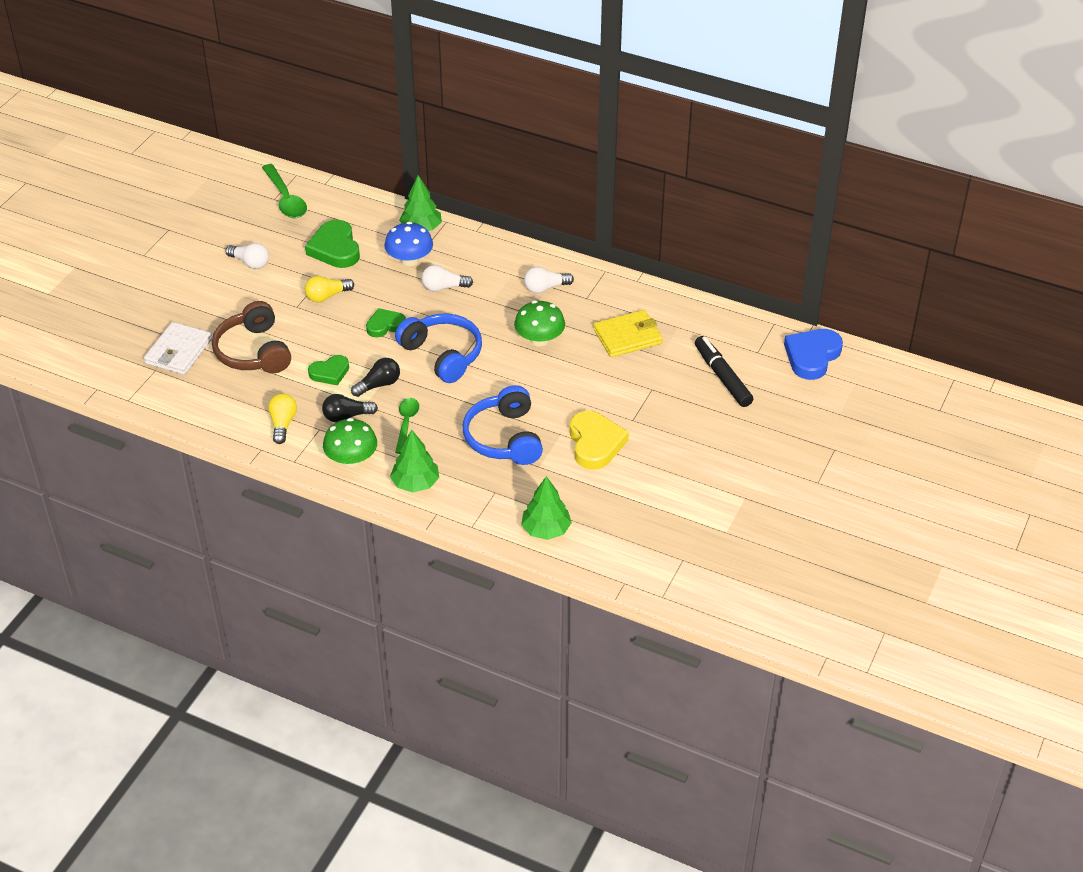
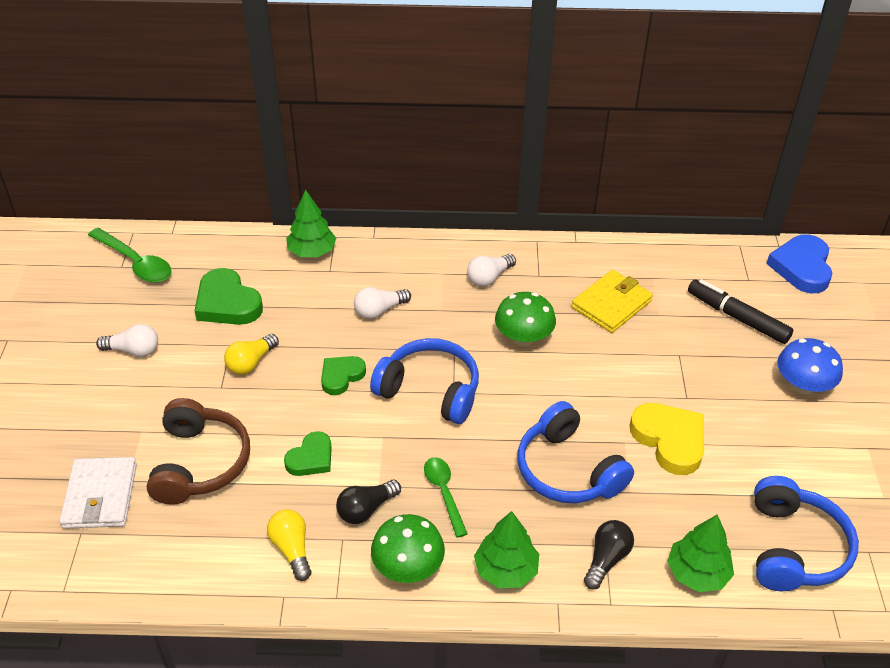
camera: 25 degrees left, 0 degrees up
(254, 351) = (200, 463): brown headphones -> brown headphones turned 135 degrees counterclockwise
(379, 385) = (380, 453): black light bulb -> black light bulb (606, 559)
(409, 260) = (321, 291): blue mushroom -> blue mushroom (803, 385)
(629, 539) = (794, 548): none -> blue headphones

